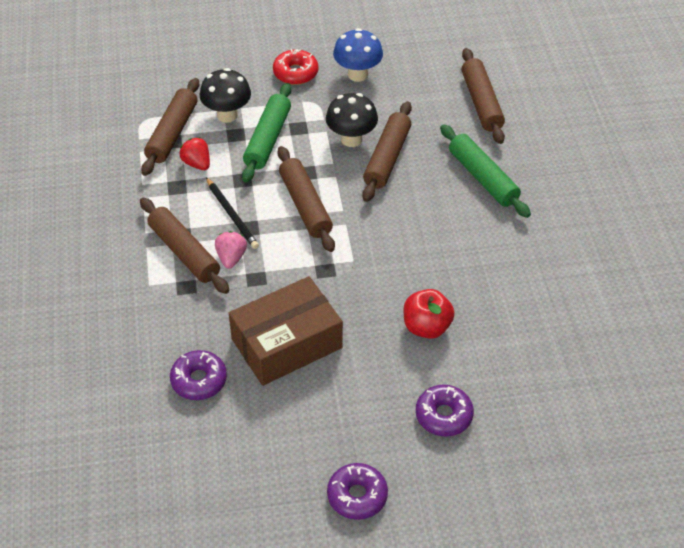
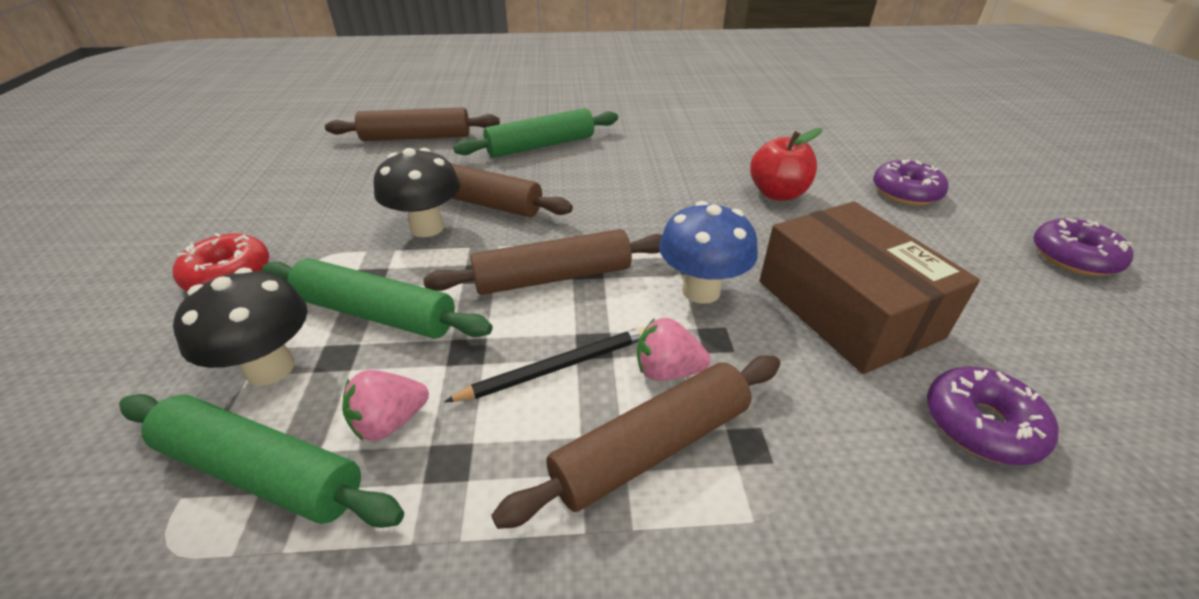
camera: 85 degrees left, 10 degrees down
(172, 133) = (262, 471): brown rolling pin -> green rolling pin
(197, 163) = (390, 422): red strawberry -> pink strawberry
(357, 74) = (290, 215): blue mushroom -> blue mushroom (701, 291)

